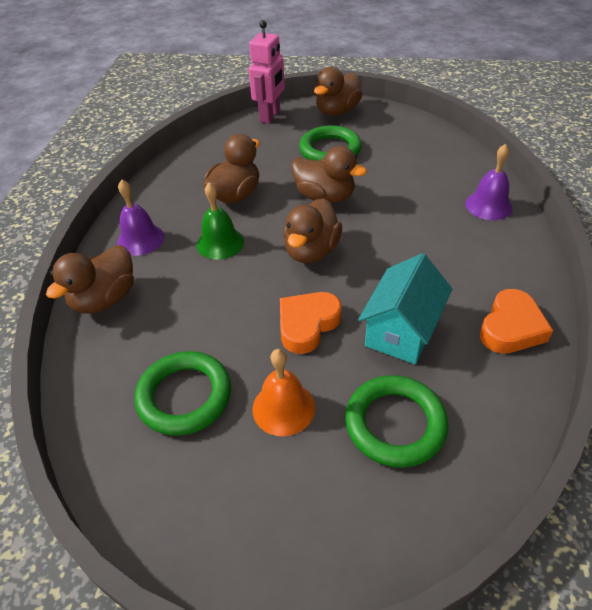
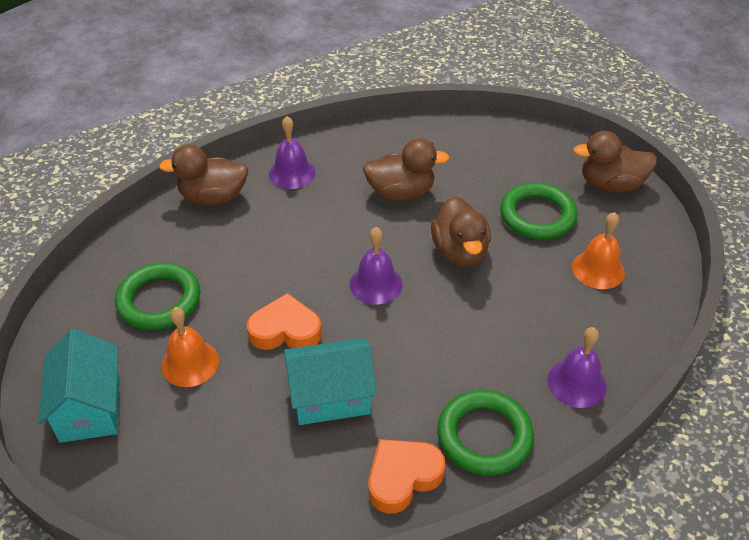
camera: 50 degrees right, 0 degrees up
(220, 243) = (331, 221): green bell -> none
(266, 520) = (90, 408): none -> turquoise house
(270, 116) = (545, 143): pink robot -> none
(311, 251) = (376, 284): brown duck -> purple bell
(395, 424) = (225, 441): green ring -> green ring (484, 436)
(402, 151) = (598, 269): none -> orange bell
(511, 328) = (402, 477): orange heart -> orange heart turned 150 degrees clockwise

